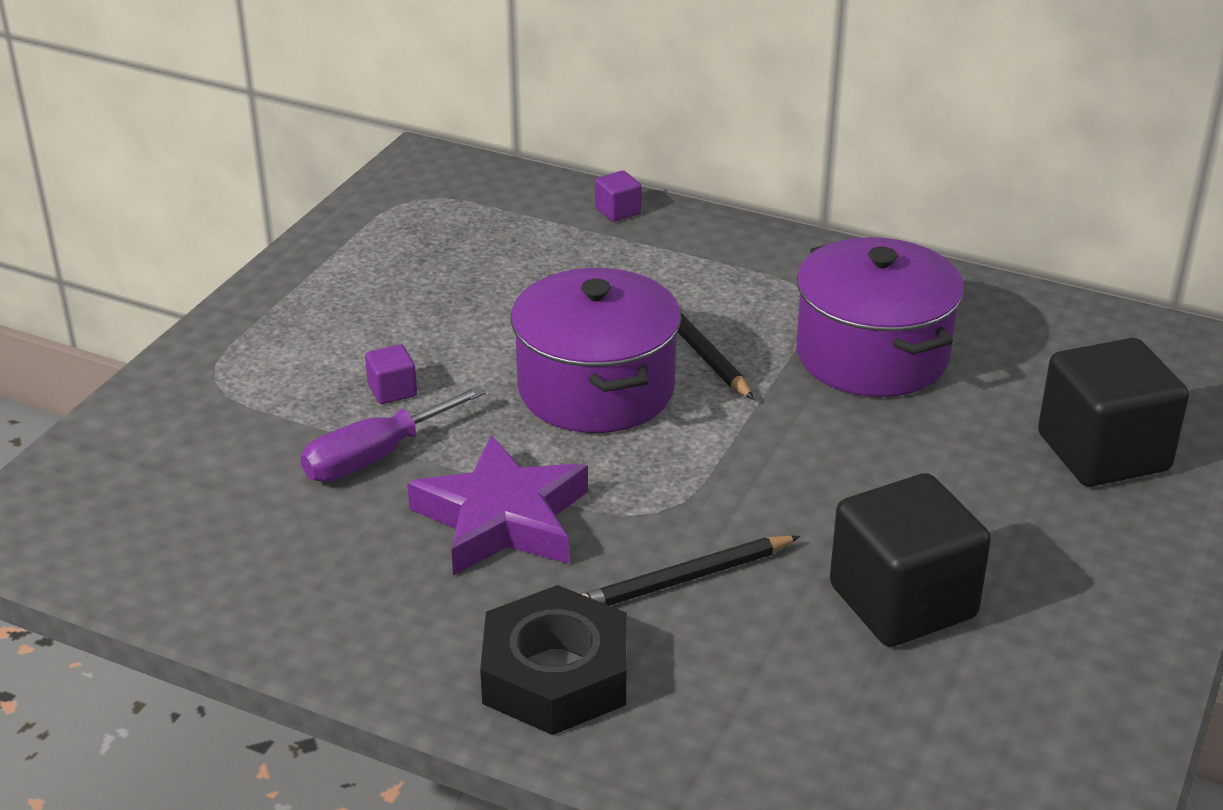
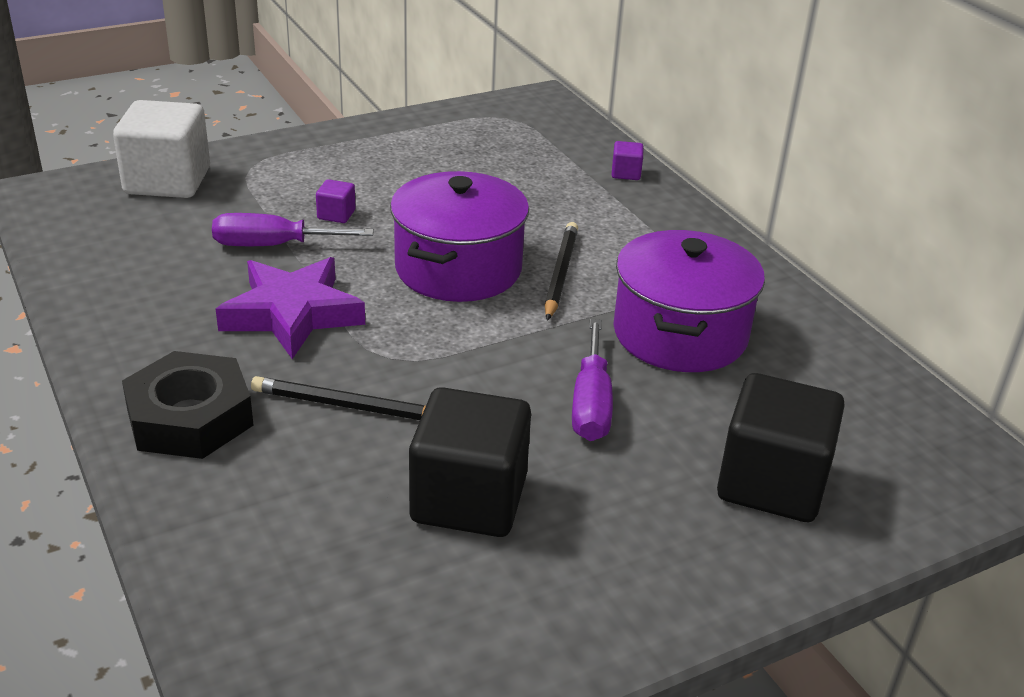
camera: 35 degrees right, 0 degrees up
(142, 442) = (167, 181): none -> white cube
(885, 460) = (591, 404): none -> purple screwdriver

